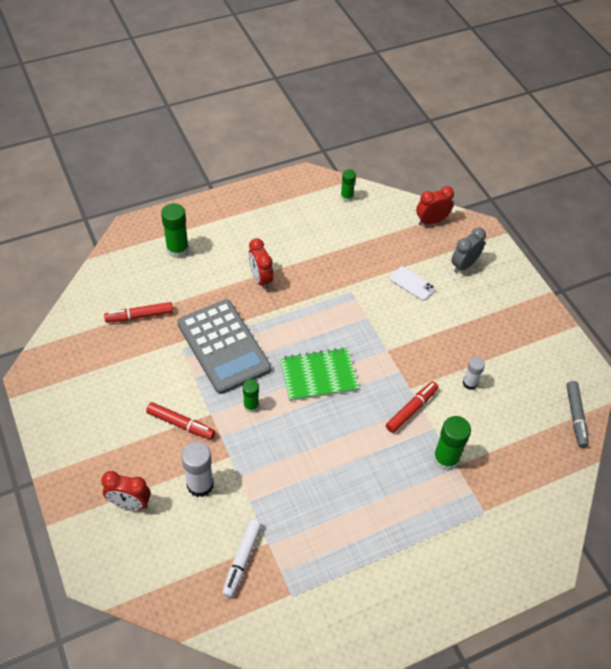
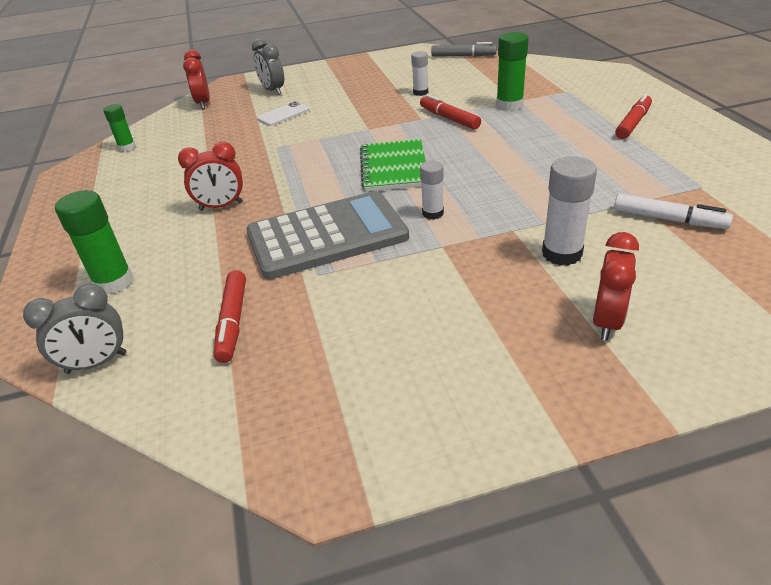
camera: 75 degrees left, 15 degrees down
(111, 266) = (96, 363): none -> grey clock
(181, 424) = (458, 272): red marker -> red marker (633, 123)
(251, 406) = (433, 213): green glue stick -> white glue stick

